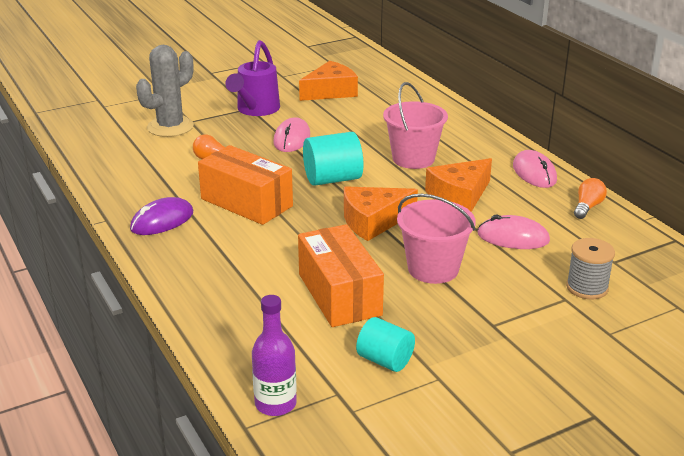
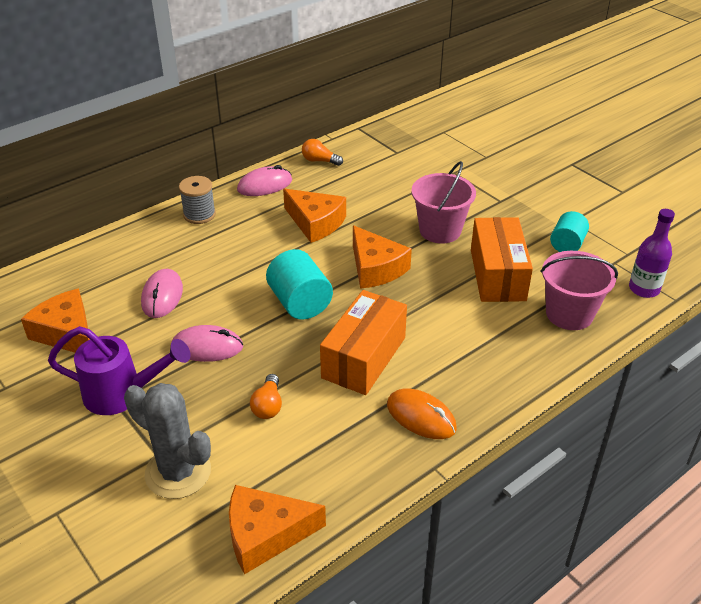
camera: 100 degrees left, 10 degrees up
(97, 152) = (265, 534): none -> orange cheese
(162, 221) = (421, 416): purple mouse -> orange mouse
(339, 294) = (497, 275): orange box -> orange box turned 60 degrees counterclockwise
(413, 159) = (246, 254): pink bucket -> pink bucket (569, 314)
(513, 237) = (378, 194): pink mouse -> pink mouse (162, 296)
(587, 287) = (436, 163): grey spool -> grey spool (199, 214)

